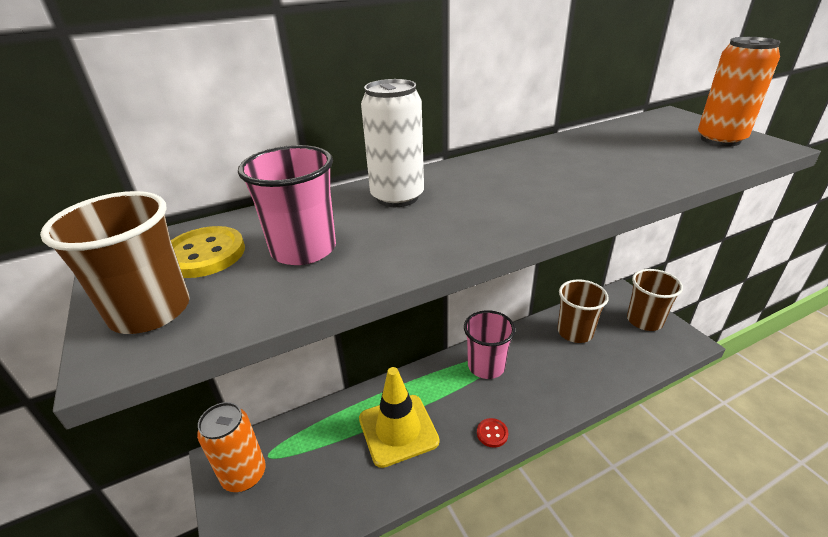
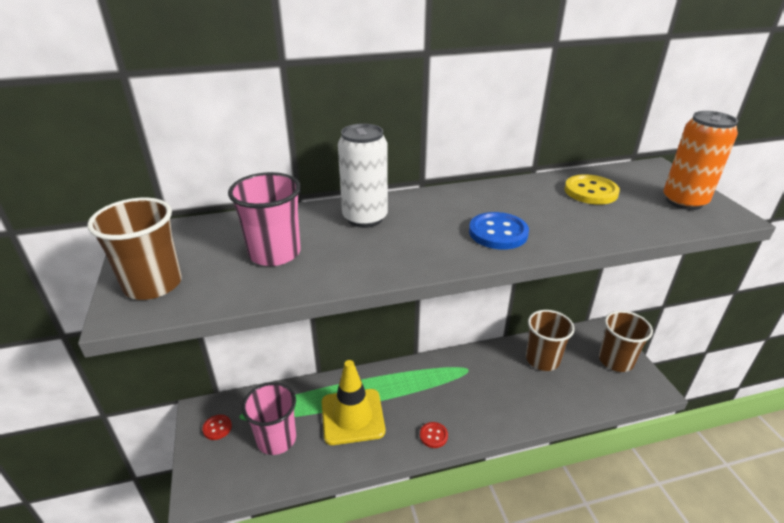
camera: 10 degrees right, 0 degrees up
(204, 254) = (201, 246): yellow button -> yellow button (591, 191)
(244, 475) = (217, 428): orange can -> red button
(486, 366) = (447, 376): pink cup -> pink cup (276, 439)
(554, 192) = (498, 233): none -> blue button

